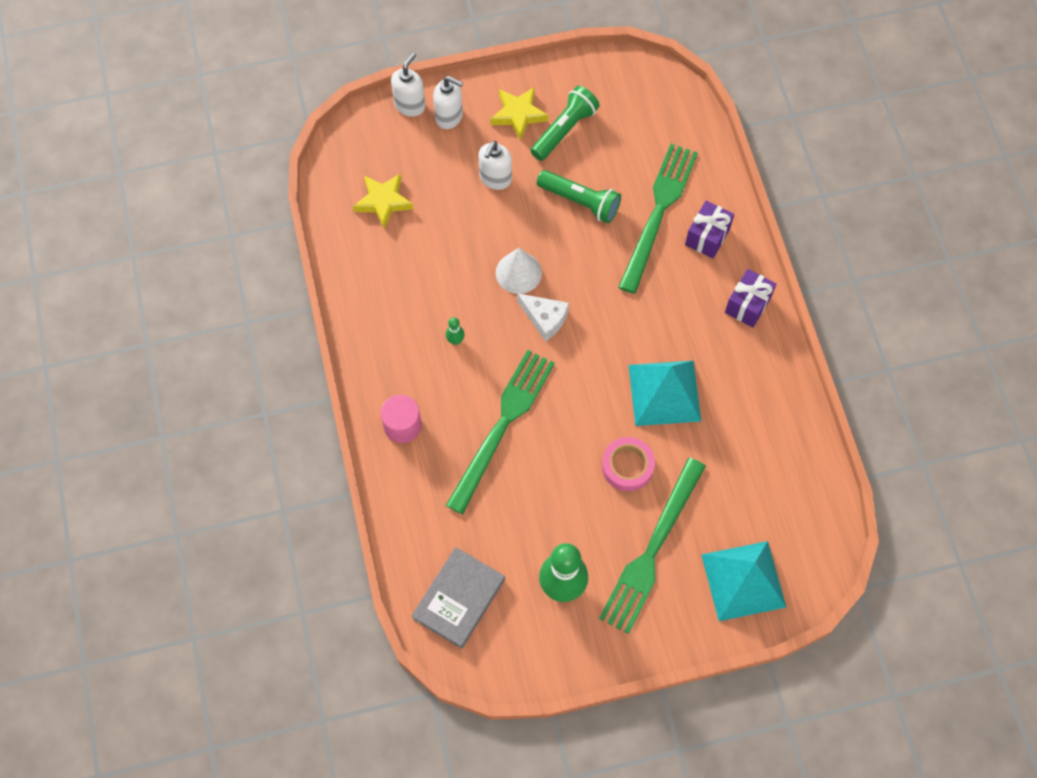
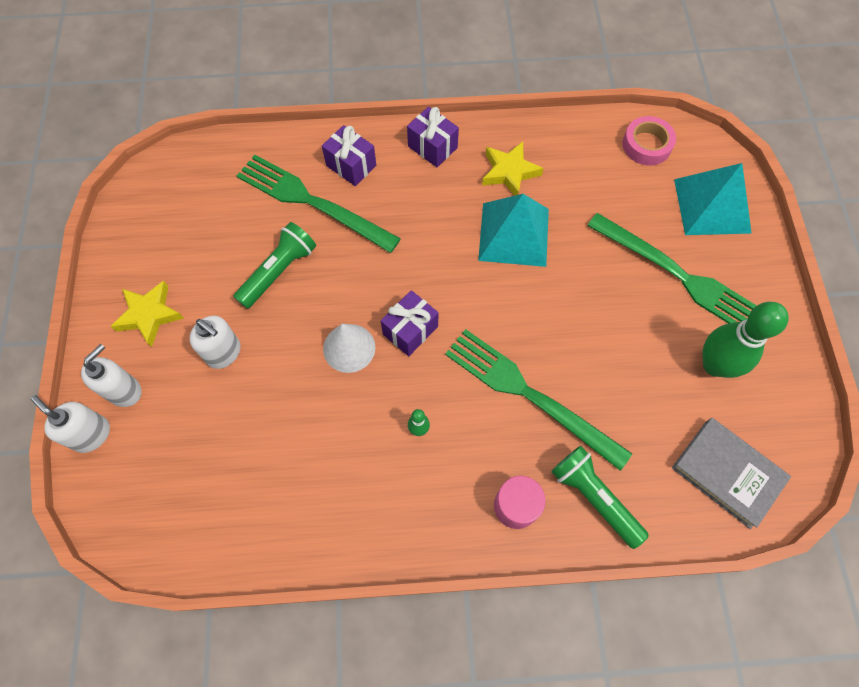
camera: 80 degrees left, 0 degrees up
(383, 202) = (216, 486): yellow star -> yellow star (509, 172)
(545, 318) = (410, 330): white cheese -> purple gift
(564, 130) = (185, 271): green flashlight -> green flashlight (594, 497)
(627, 466) = (589, 281): pink tape -> pink tape (646, 145)

